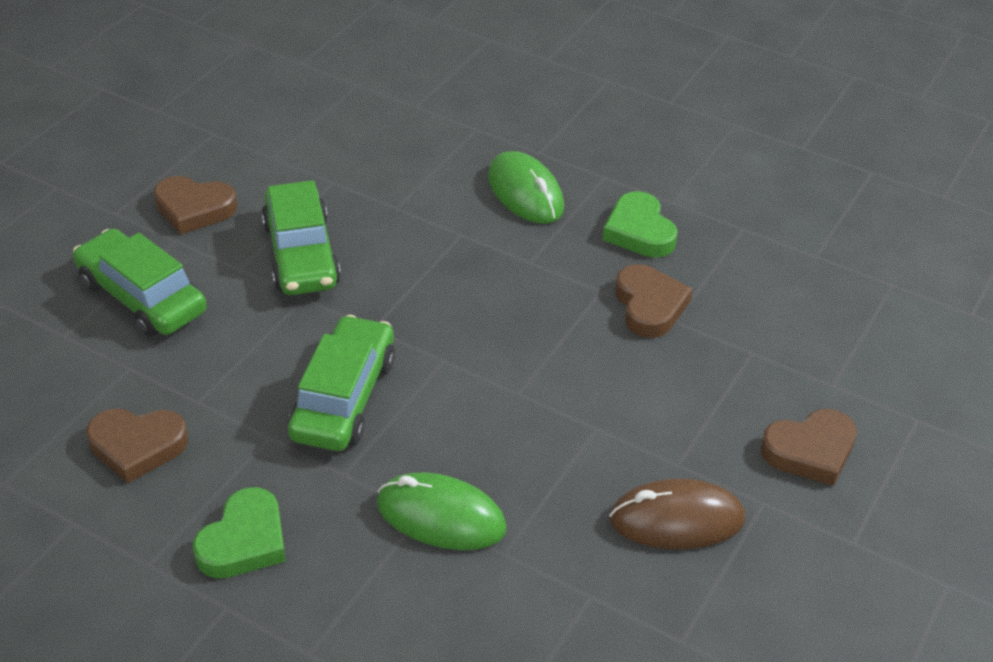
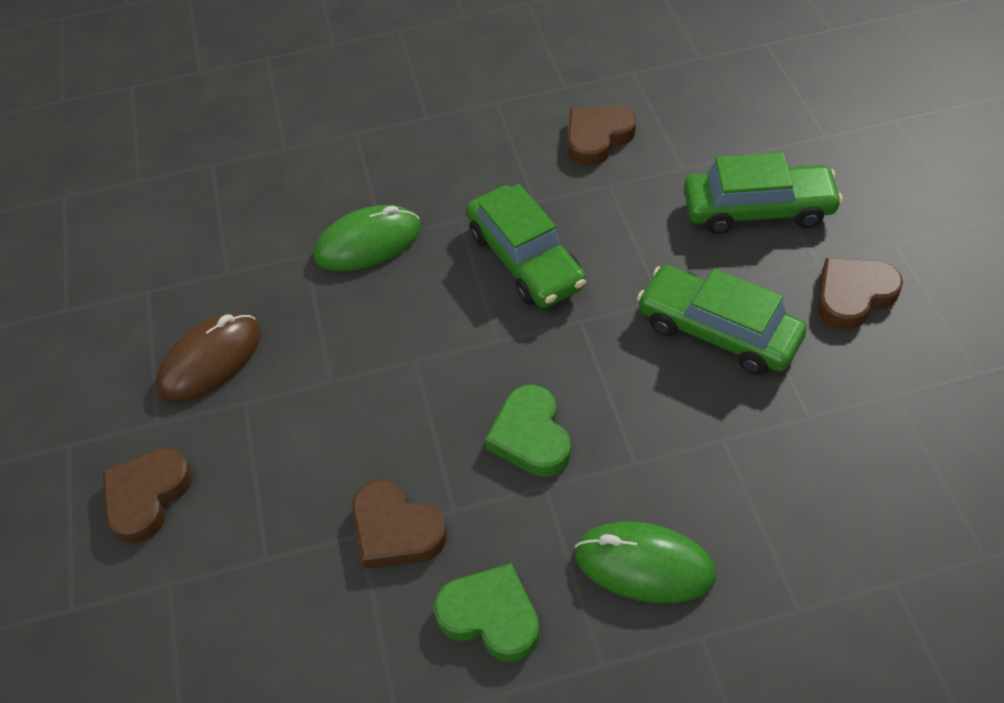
camera: 140 degrees right, 10 degrees up
(244, 541) = (463, 146): green heart -> green heart (531, 436)

